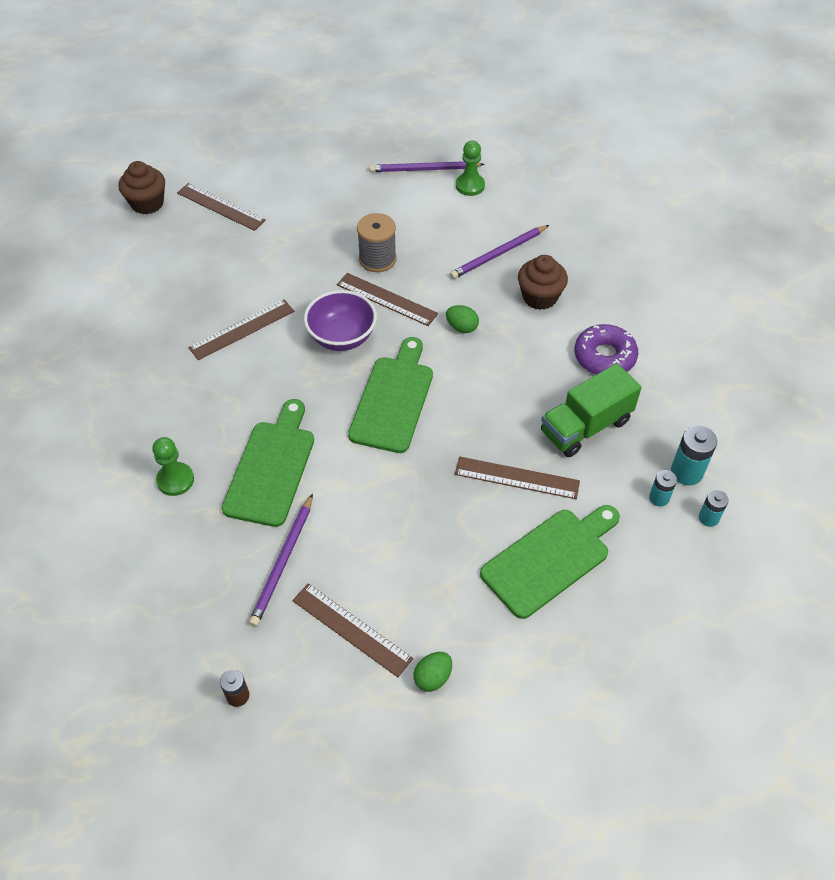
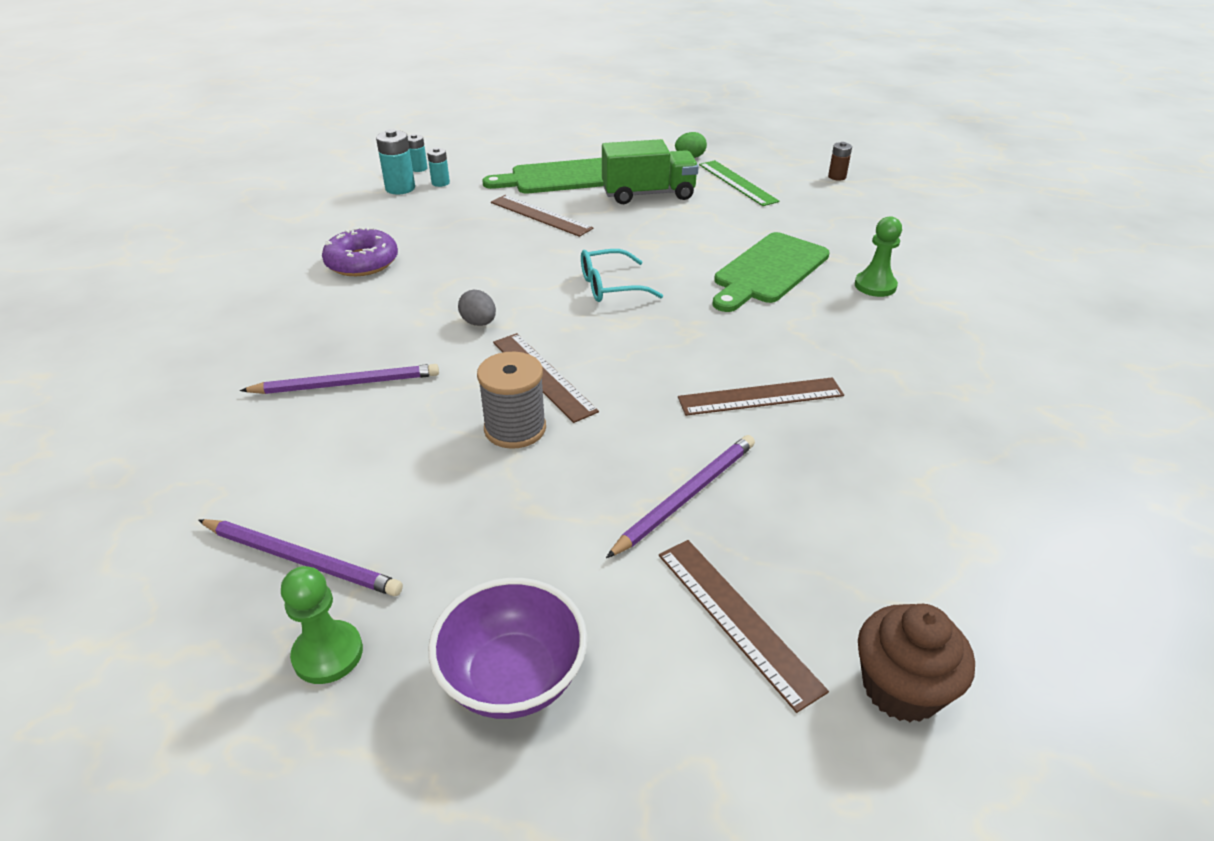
camera: 155 degrees left, 15 degrees down
(283, 562) = (779, 219): purple pencil -> purple pencil (686, 496)
(342, 337) = (630, 352): purple bowl -> purple bowl (513, 678)
(351, 629) = (737, 183): brown ruler -> green ruler
(393, 399) = (610, 286): green cutting board -> turquoise glasses
(462, 327) = (479, 323): green egg -> grey egg
(470, 186) = (264, 498): green pawn -> green pawn (328, 654)
(539, 297) = (358, 325): brown cupcake -> none
(585, 426) = (445, 227): green truck -> green truck (648, 194)

